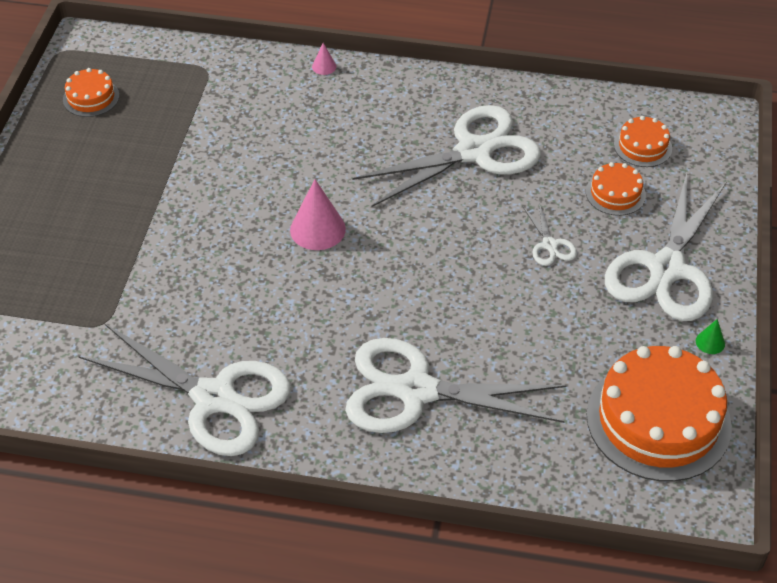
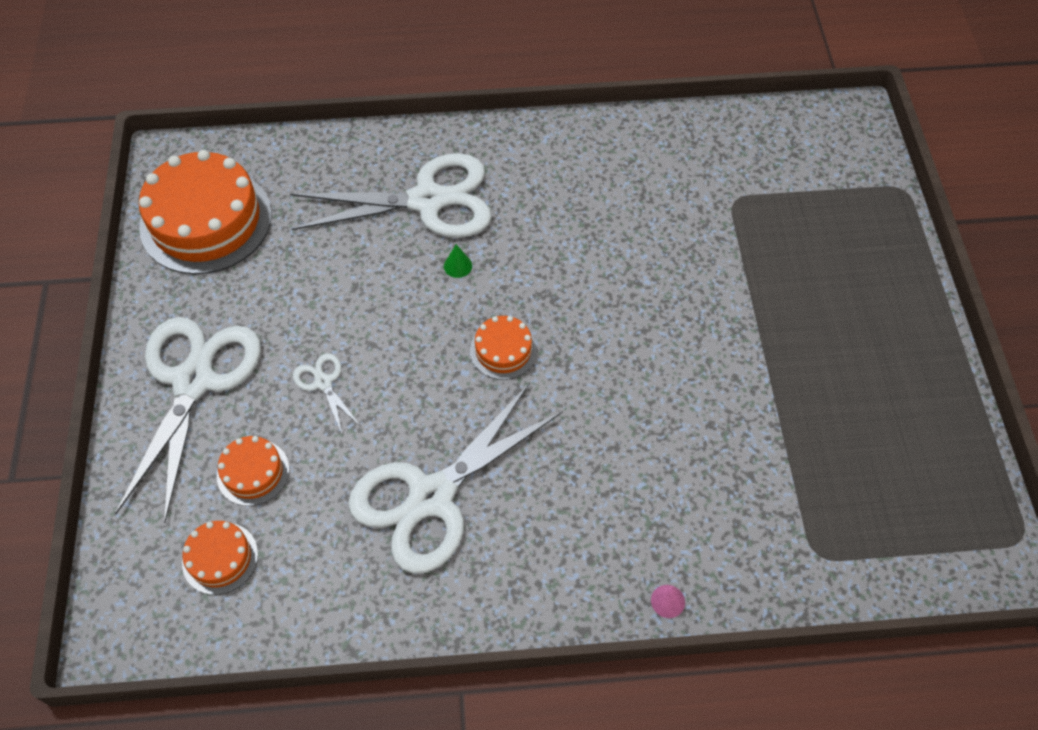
camera: 165 degrees right, 10 degrees up
(91, 97) = (929, 469): orange cake -> orange cake (503, 350)
(214, 398) = (600, 158): white scissors -> none
(317, 229) = (577, 345): pink cone -> none
(710, 342) = (152, 306): green cone -> green cone (458, 266)

